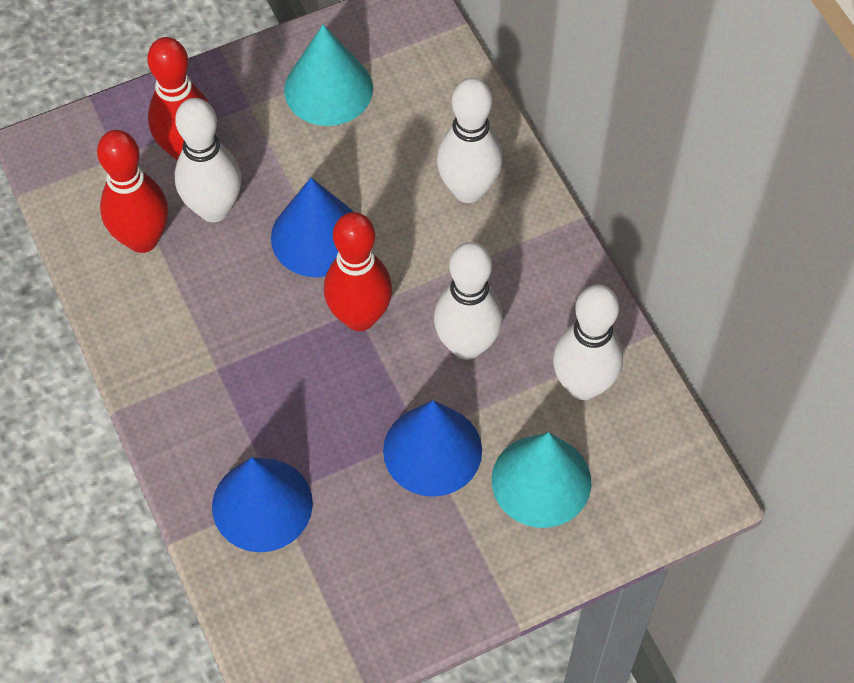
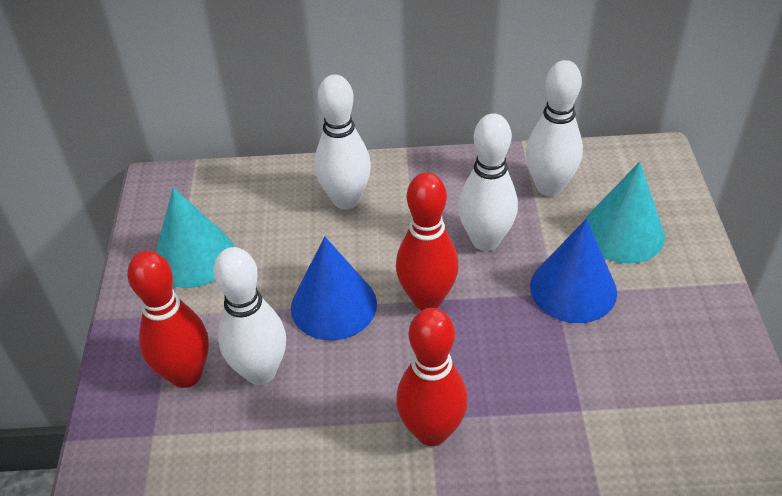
camera: 65 degrees left, 15 degrees down
(142, 239) = (258, 439): red bowling pin -> red bowling pin (431, 431)
(262, 504) = (586, 423): blue cone -> none

